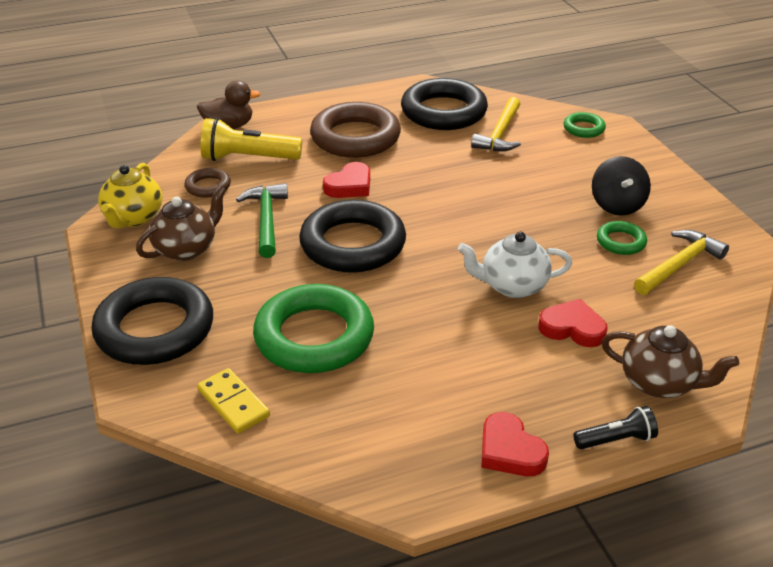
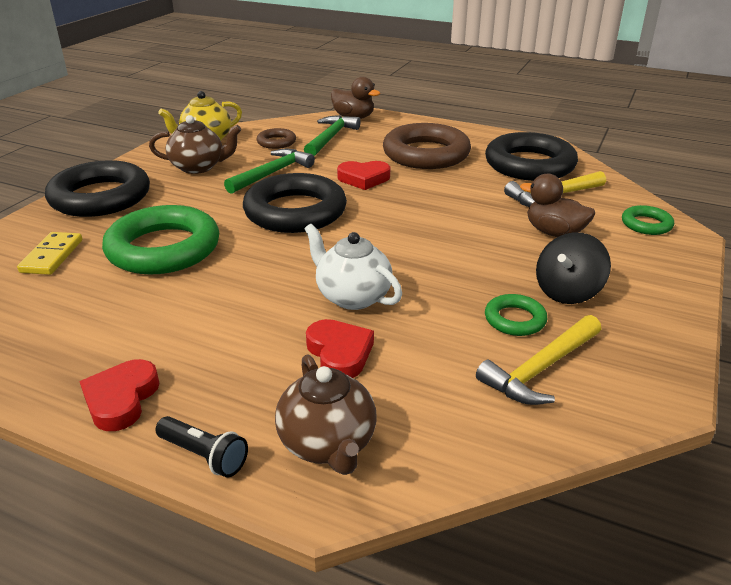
camera: 45 degrees right, 5 degrees down
(248, 158) = (330, 138): yellow flashlight -> green hammer
(546, 164) = (554, 233): none -> brown duck
(679, 265) = (541, 369): yellow hammer -> yellow hammer turned 135 degrees clockwise

